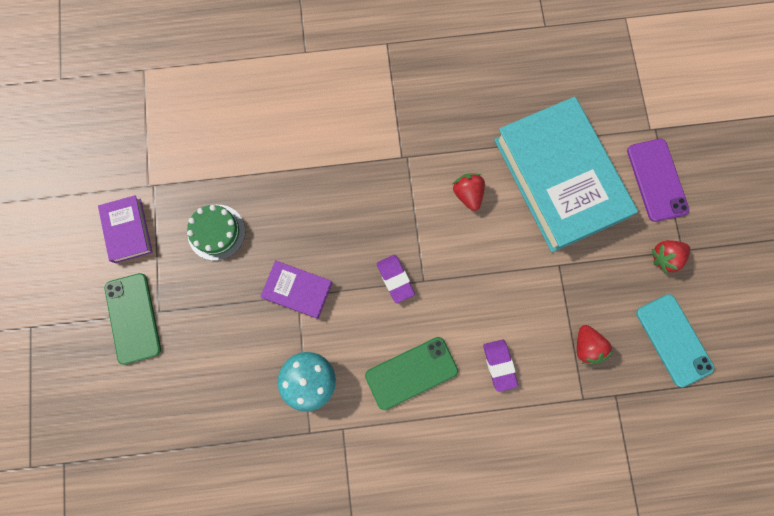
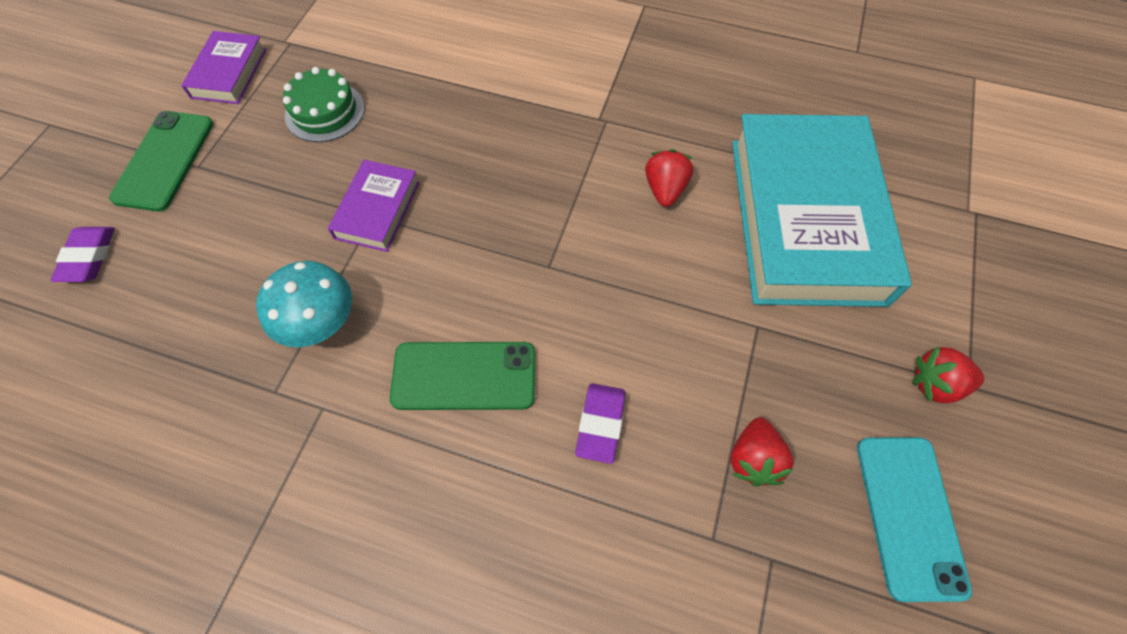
camera: 25 degrees right, 15 degrees down
(297, 290) = (377, 210): purple book -> purple book turned 60 degrees clockwise
(395, 279) = (511, 248): purple eraser -> purple eraser (88, 257)
(656, 180) = (957, 275): purple phone -> none

